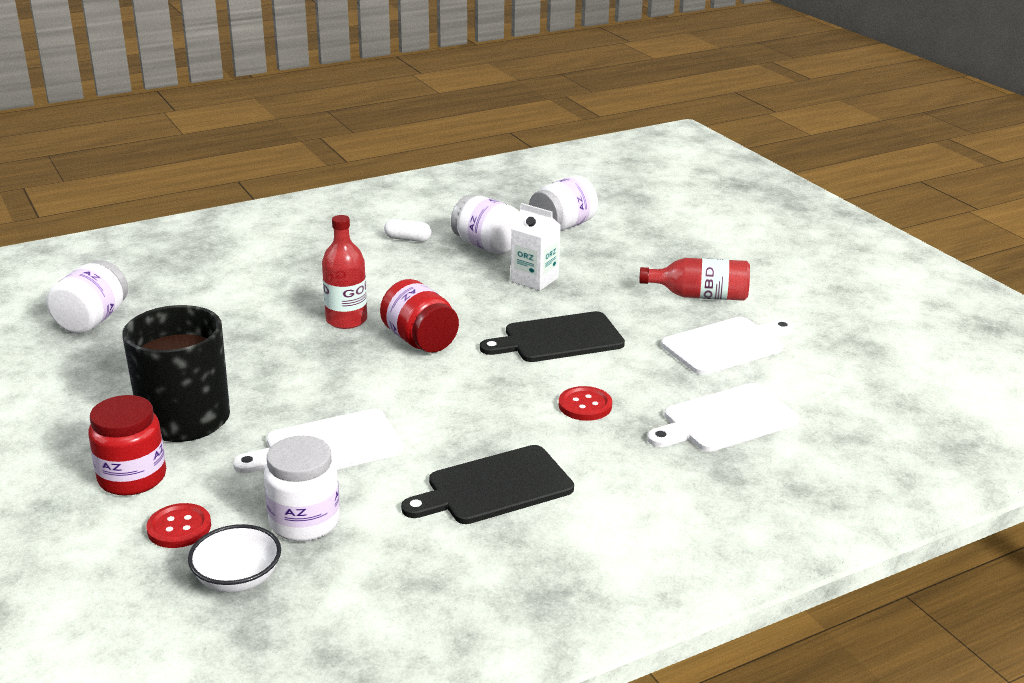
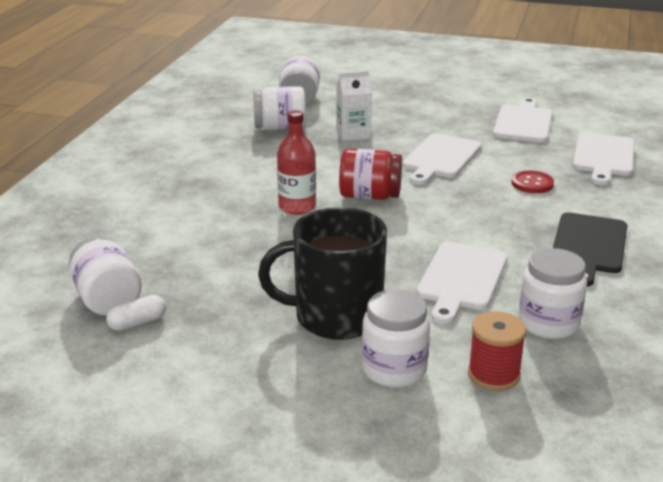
camera: 45 degrees left, 0 degrees up
(132, 478) = (394, 369): red jar -> white jar
(179, 528) = (493, 375): red button -> red spool
(237, 578) = (590, 375): white bowl -> none
(408, 239) = (220, 145): white capsule -> white capsule (137, 323)
(558, 339) = (440, 158): black cutting board -> white cutting board
(700, 296) = (456, 105): red bottle -> none

